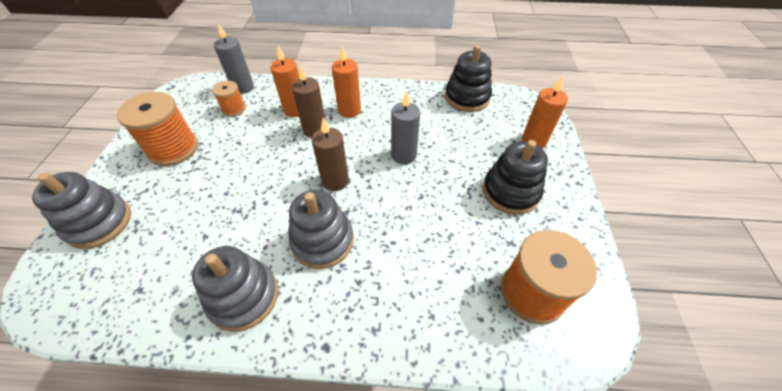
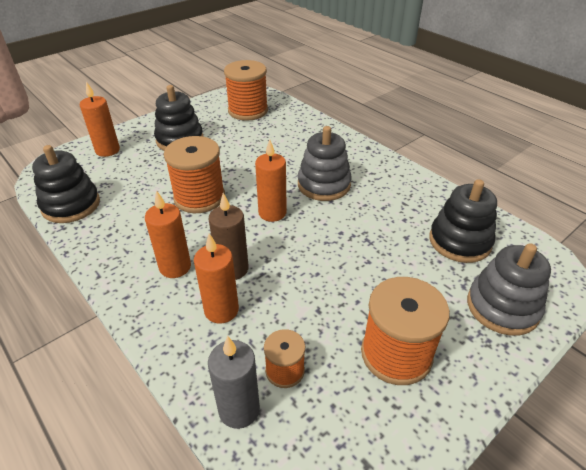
camera: 135 degrees left, 10 degrees down
(149, 266) = (459, 241): none -> black stacking toy
(243, 297) = (398, 187): grey stacking toy -> none
(335, 181) = (272, 213): brown candle -> orange candle
(403, 155) = (199, 197): grey candle -> orange spool

